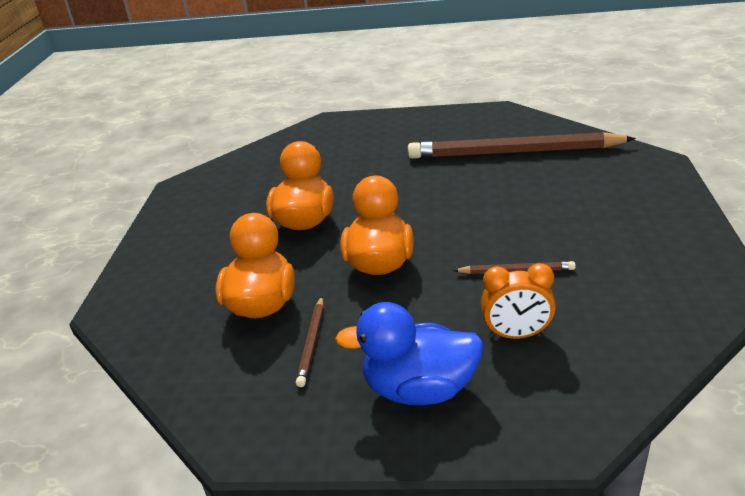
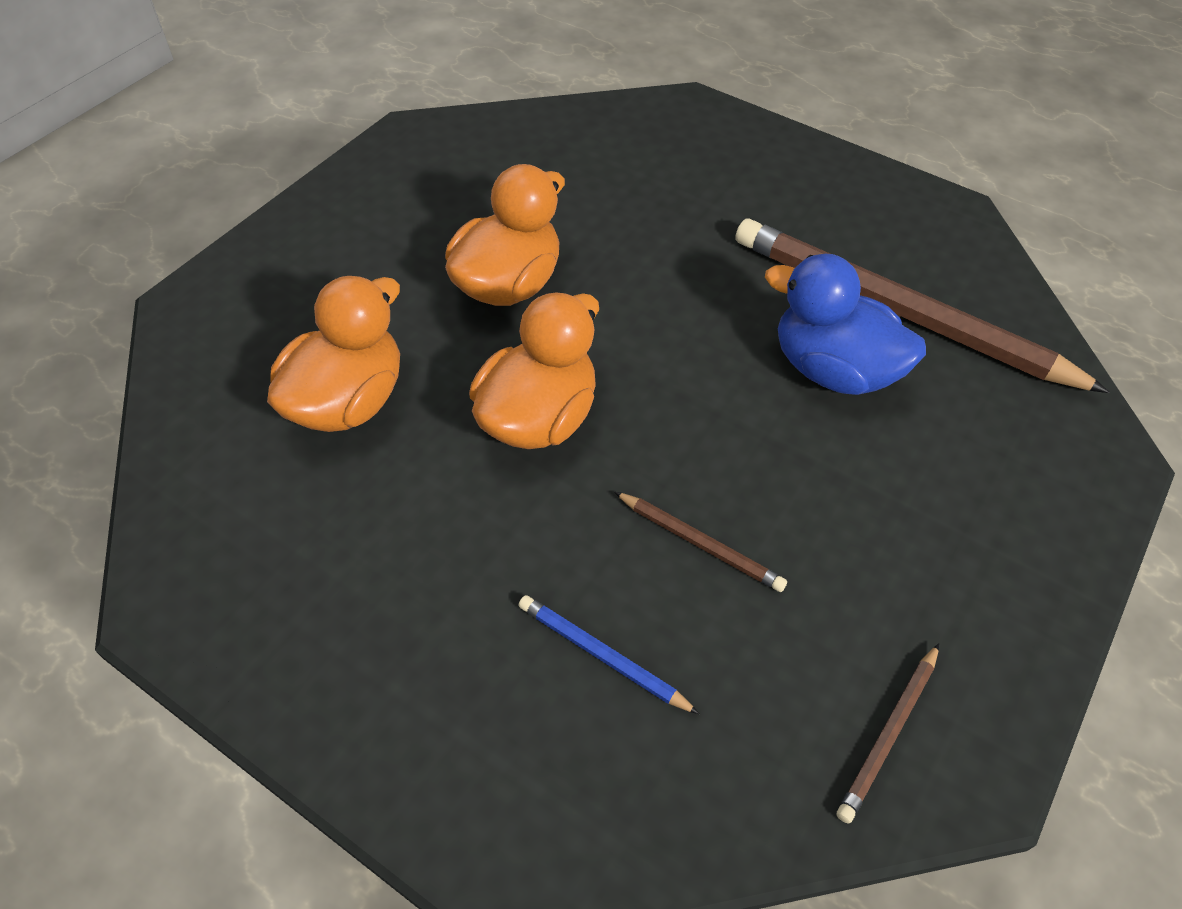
camera: 25 degrees right, 20 degrees up
(312, 343) = (353, 502): brown pencil -> brown pencil (889, 733)
(419, 390) = (411, 663): blue duck -> blue duck (832, 370)
(517, 335) = (602, 655): orange clock -> blue pencil

